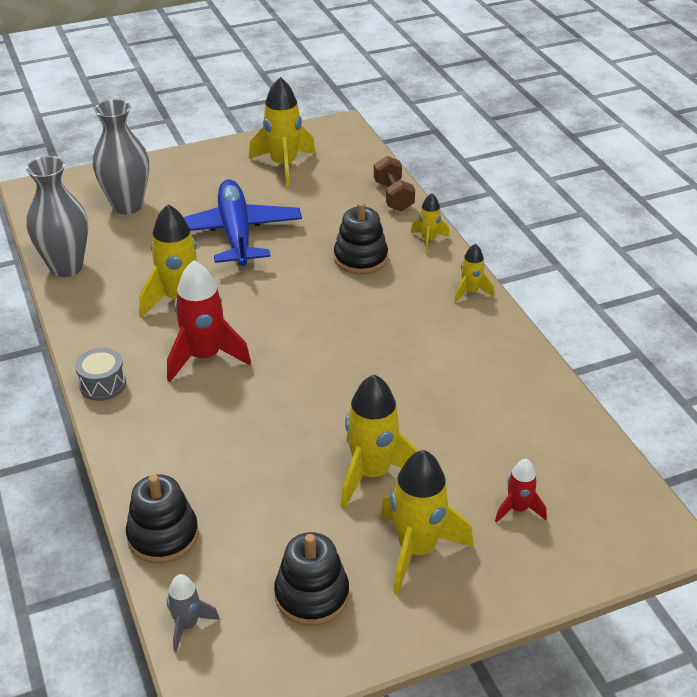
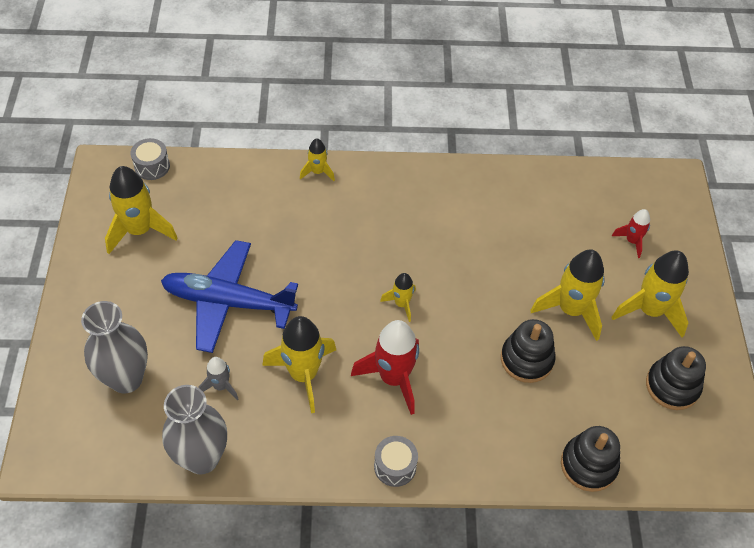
camera: 70 degrees left, 15 degrees up
(187, 625) = (678, 471): grey rocket -> grey rocket (221, 386)
(359, 149) = (152, 166): none -> grey drum
(360, 258) = (317, 225): black stacking toy -> black stacking toy (526, 359)
(393, 196) = (241, 170): brown dumbbell -> none
(470, 292) = (398, 173): yellow rocket -> yellow rocket (401, 304)

